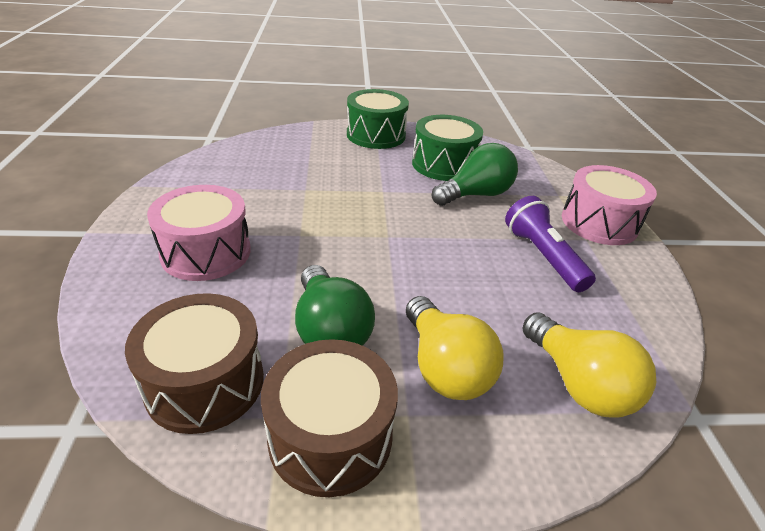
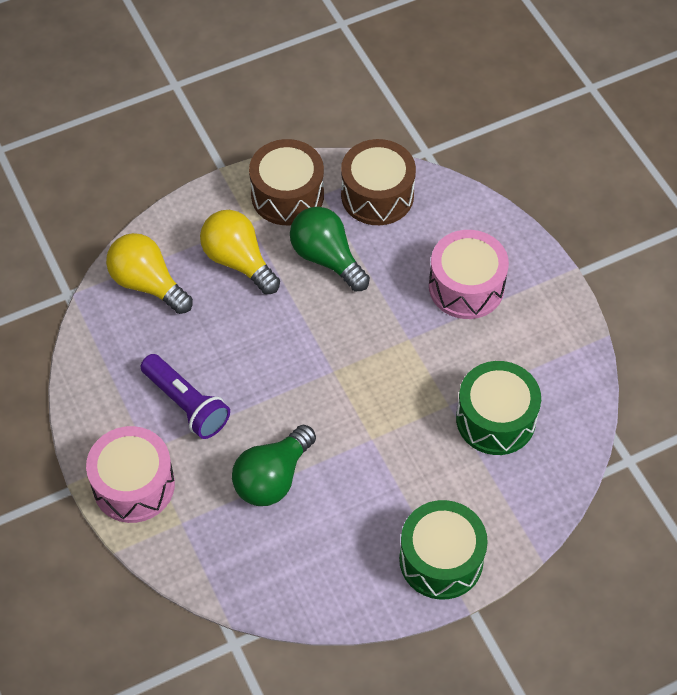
camera: 160 degrees right, 20 degrees up
(443, 164) = (328, 526): green drum -> green drum (495, 419)

